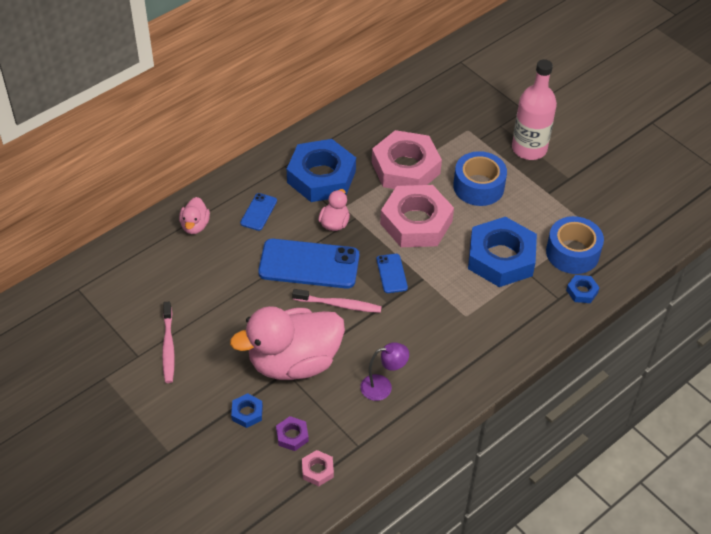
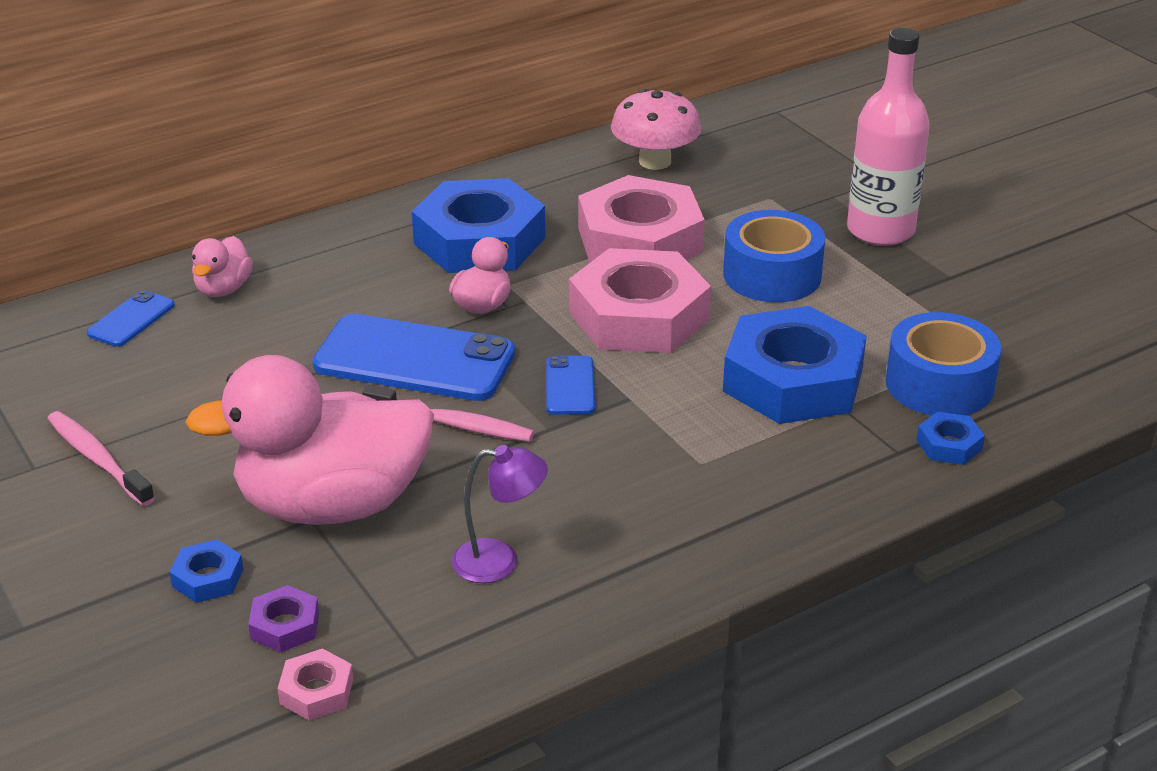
camera: 10 degrees right, 15 degrees down
(168, 347) = (98, 459): pink toothbrush -> pink toothbrush turned 135 degrees clockwise
(258, 212) = (347, 279): blue phone -> blue phone (131, 319)
(401, 108) = (655, 161): none -> pink mushroom

